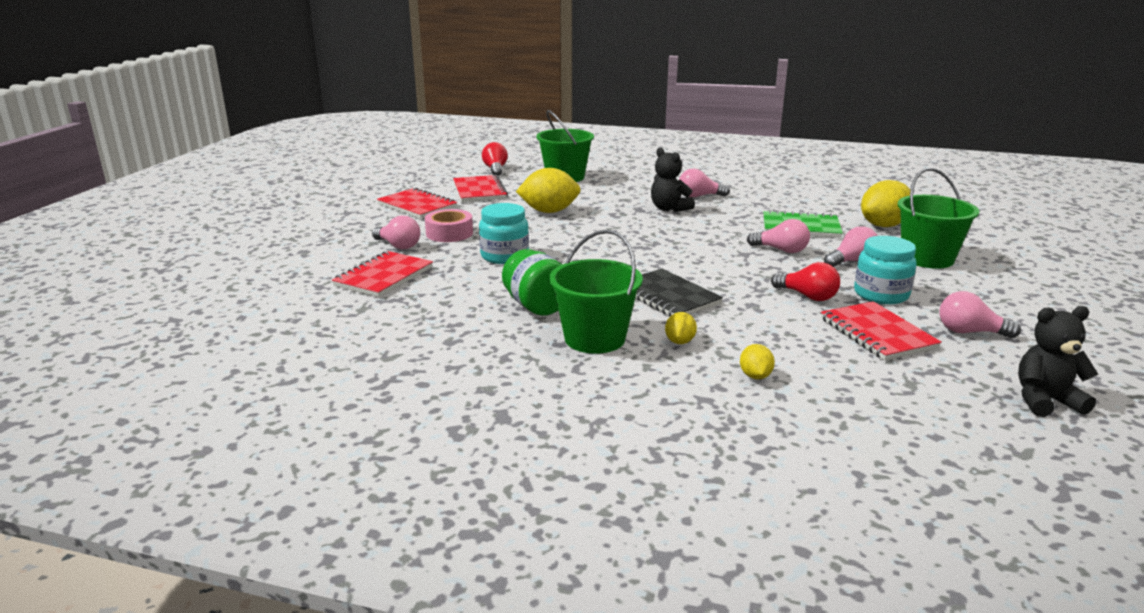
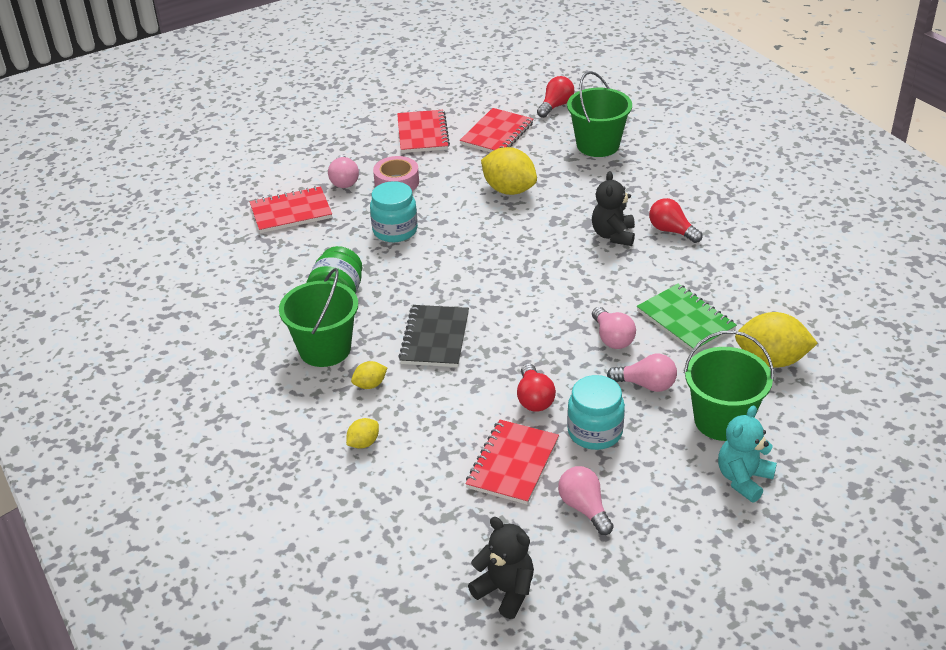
camera: 45 degrees right, 15 degrees up
(699, 196) = (671, 231): pink light bulb -> red light bulb
(1001, 277) = (743, 479): none -> turquoise teddy bear

